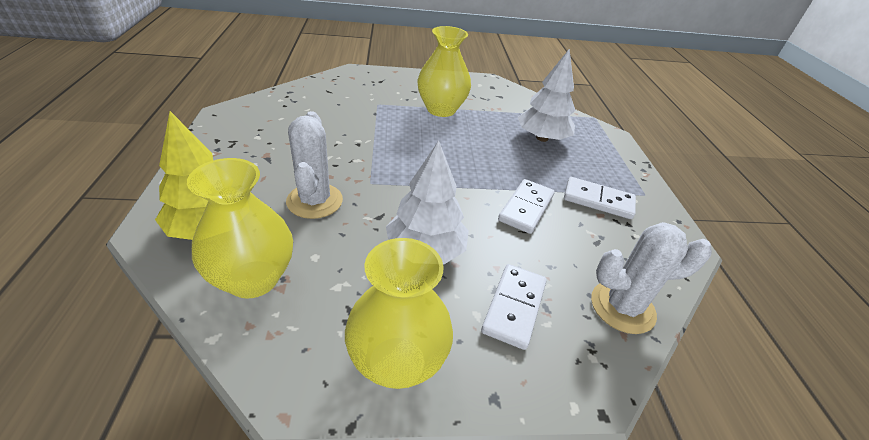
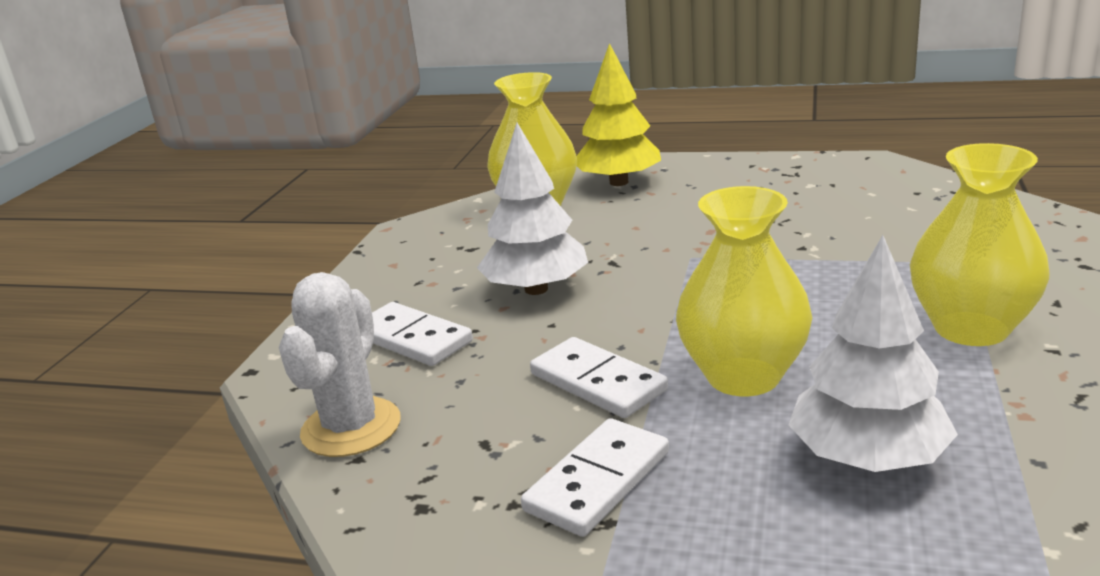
camera: 115 degrees right, 15 degrees down
(314, 201) = (654, 224): white cactus -> none
(397, 361) = (397, 269): yellow vase -> yellow vase (743, 376)

